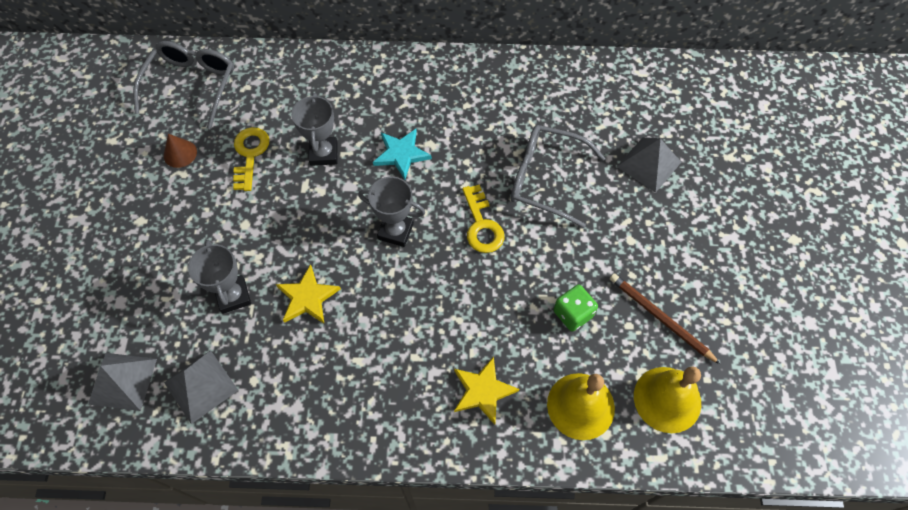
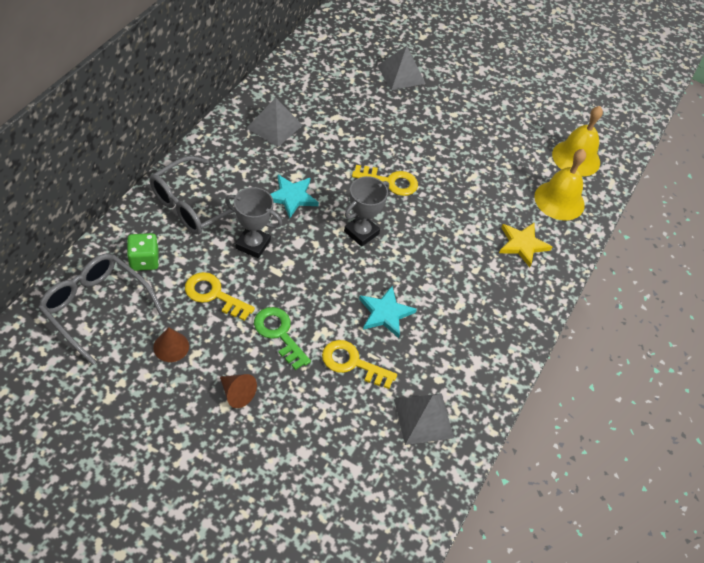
camera: 70 degrees left, 10 degrees down
(122, 381) = (386, 476): grey pyramid -> grey pyramid (274, 126)
(156, 223) = (237, 393): none -> brown cone
(233, 296) = (352, 363): grey trophy -> yellow key
(235, 222) = (279, 333): none -> green key
(307, 297) = (385, 313): yellow star -> turquoise star
(545, 179) = (375, 129): grey glasses -> grey glasses (193, 205)
(573, 314) = (491, 170): green dice -> green dice (144, 260)
(660, 318) = (519, 131): brown pencil -> none

